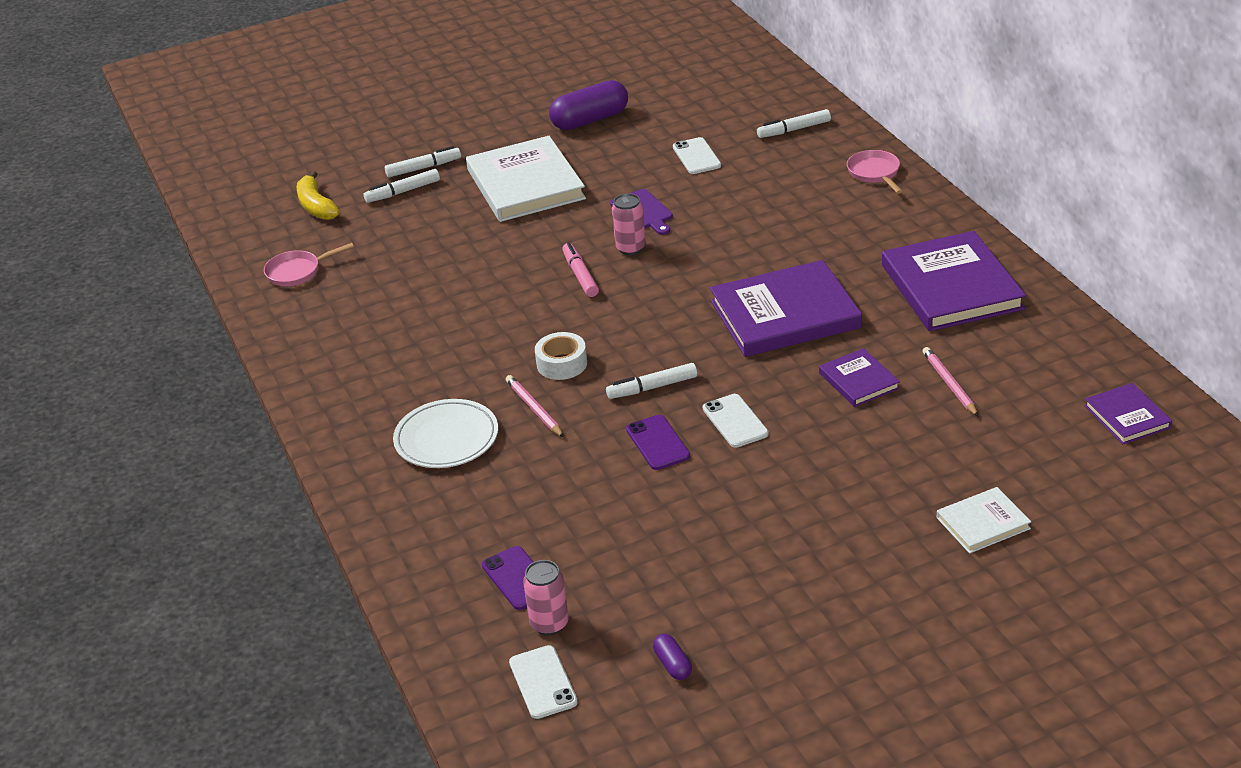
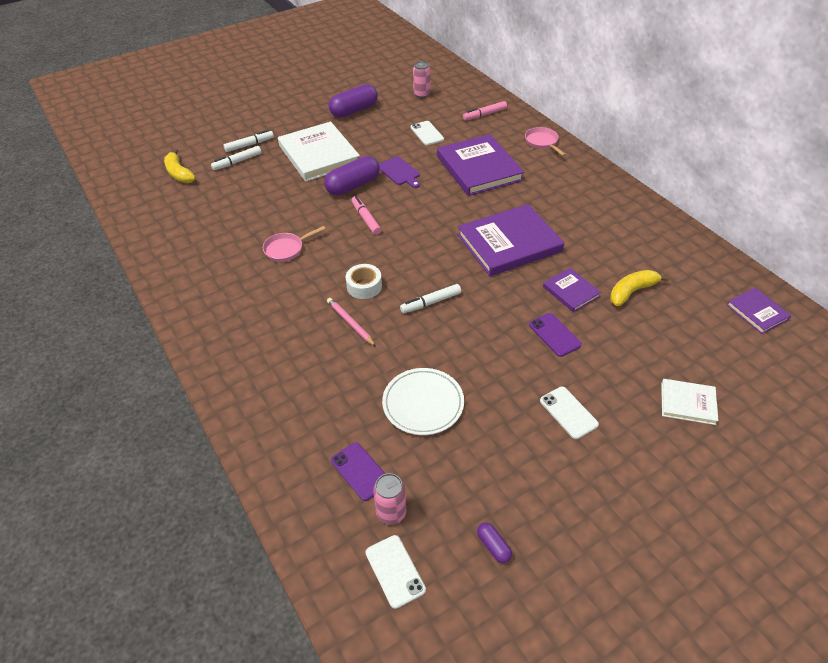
camera: 10 degrees left, 10 degrees up
(297, 272) = (169, 222): pink pan -> pink pan (286, 249)
(446, 438) = (290, 350): white plate -> white plate (423, 404)
(569, 229) = (353, 186): none -> purple capsule
(630, 248) = (396, 198): pink can -> pink can (421, 94)
(657, 443) = (443, 347): purple phone -> purple phone (554, 335)
(735, 421) = (494, 327): white phone -> white phone (568, 413)
(794, 130) = (484, 115): white marker -> pink marker
(949, 384) = (632, 291): pink pencil -> yellow banana
(951, 287) = (612, 220): purple book -> purple book (479, 168)
(983, 523) = (688, 403): white book -> white book turned 45 degrees clockwise

